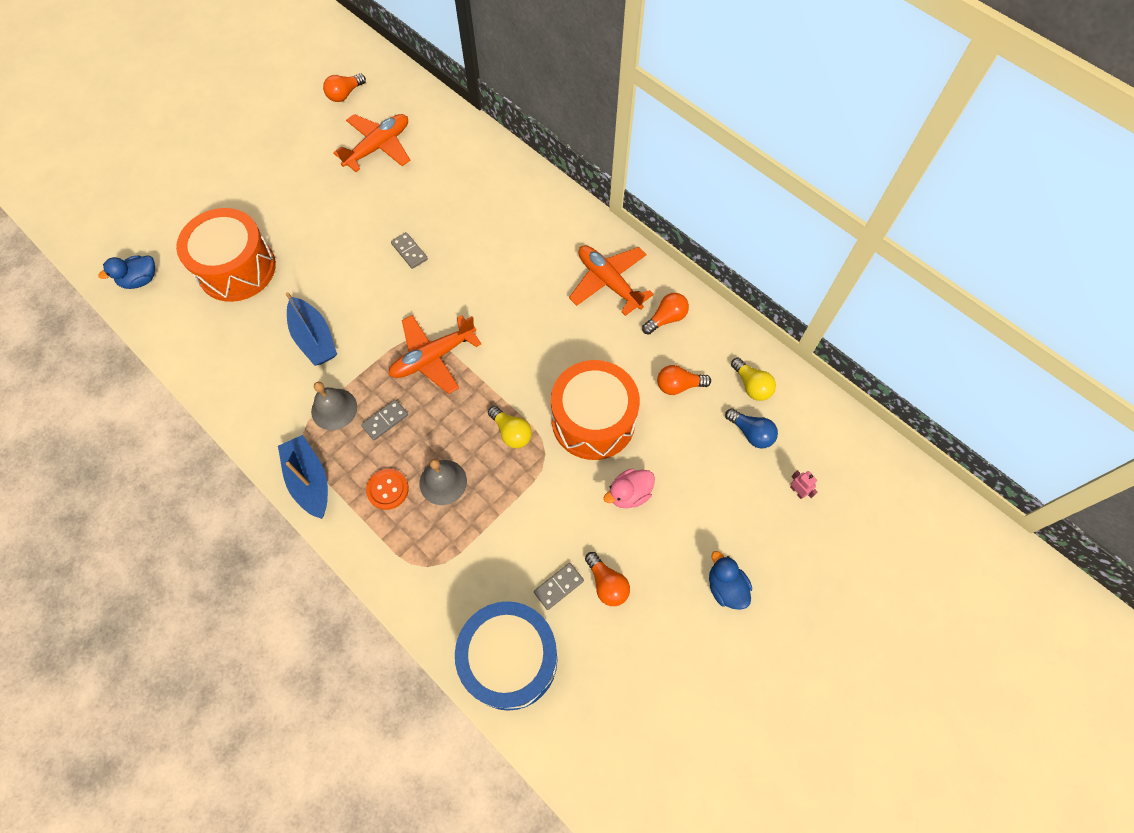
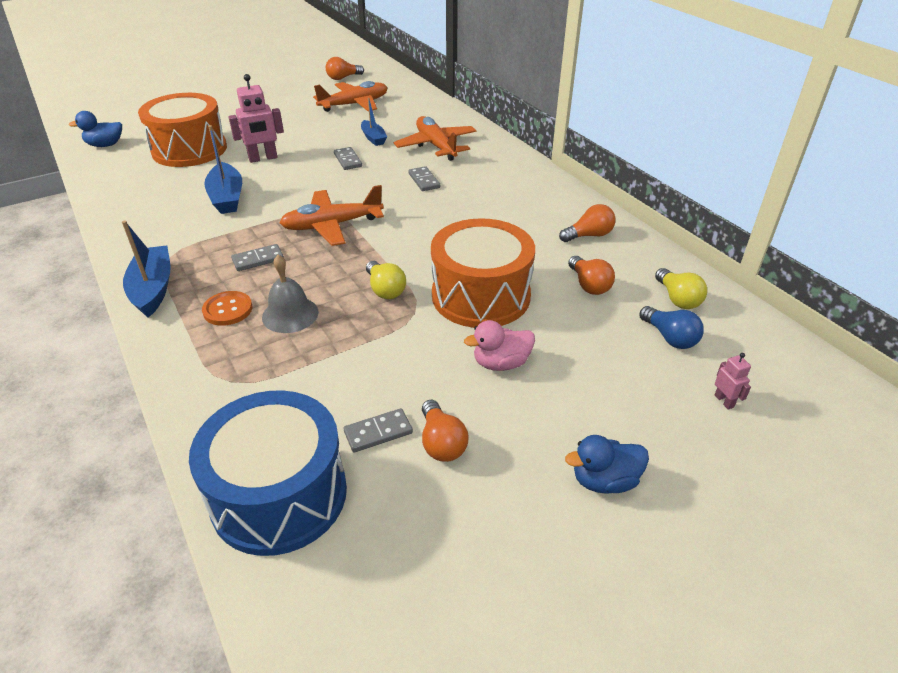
camera: 15 degrees right, 25 degrees down
(321, 267) = (263, 158): none -> pink robot
(334, 409) = (213, 244): grey bell -> none
(421, 207) = (373, 138): none -> blue boat
(496, 269) = (424, 181): none -> grey domino
(609, 282) = (534, 203): orange plane -> orange plane (436, 146)
(678, 385) = (589, 285): orange light bulb -> orange light bulb turned 120 degrees counterclockwise
(725, 587) = (604, 481): blue duck -> blue duck turned 90 degrees counterclockwise

